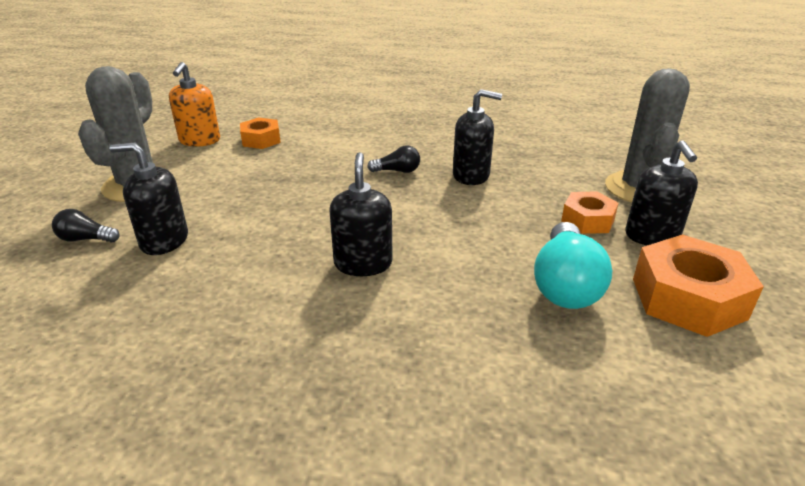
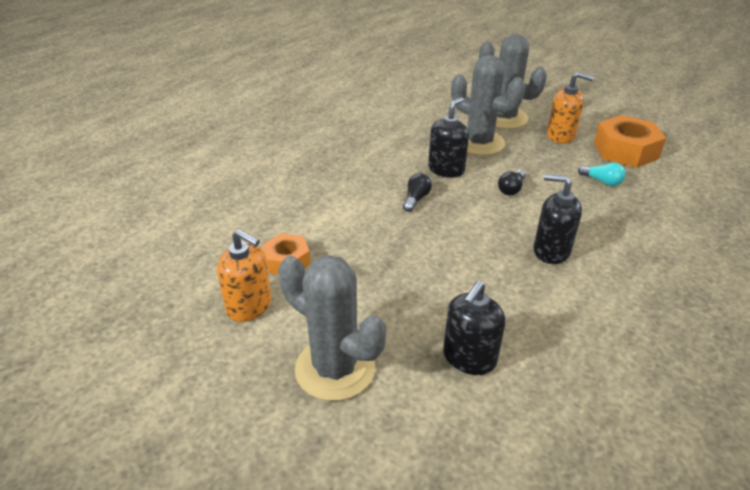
camera: 65 degrees left, 5 degrees up
(86, 239) = (438, 419): black light bulb -> black light bulb (511, 189)
(553, 184) = (479, 143): none -> grey cactus
(565, 284) = (602, 181): turquoise light bulb -> turquoise light bulb, size x0.52
(587, 220) = (533, 149): orange nut -> none
(652, 236) = (561, 136): black soap dispenser -> orange soap dispenser

